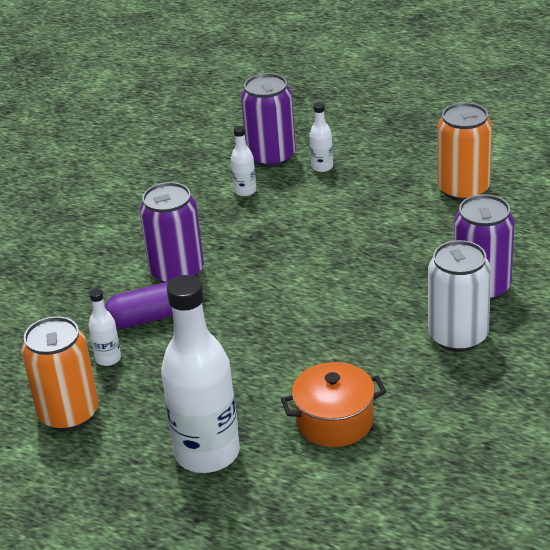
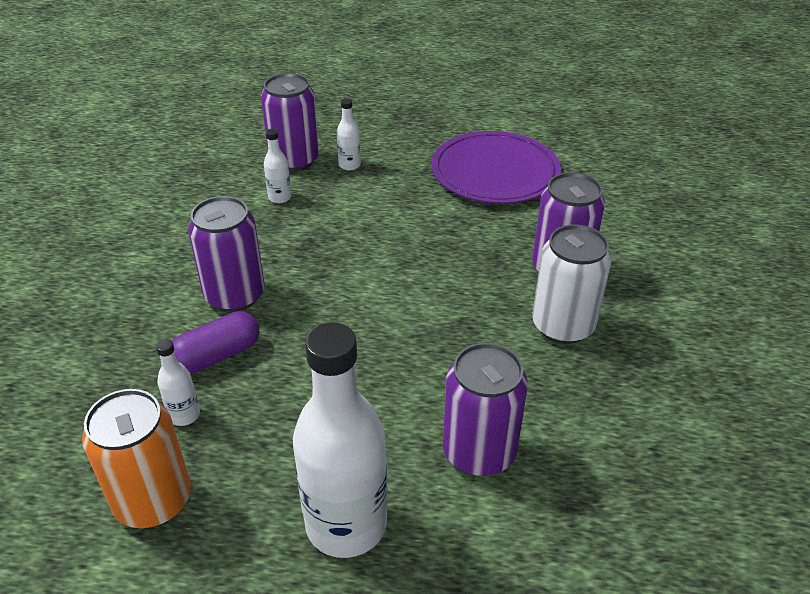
camera: 20 degrees left, 5 degrees up
(334, 421) = (479, 452): orange pot -> purple can
(463, 189) = (495, 172): orange can -> purple plate

